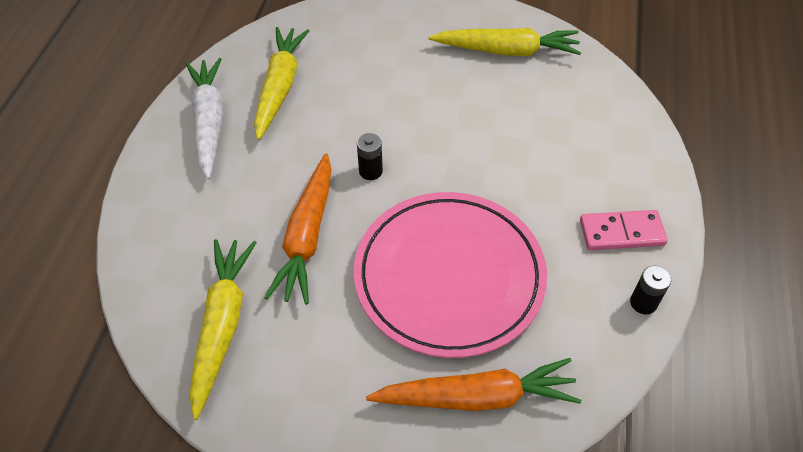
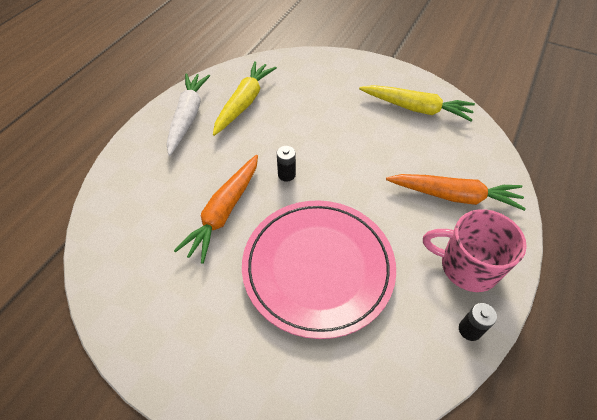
camera: 15 degrees right, 0 degrees up
(222, 325) = (140, 263): yellow carrot -> none
(477, 397) = (308, 372): orange carrot -> orange carrot (454, 196)
(621, 233) = (467, 266): pink domino -> pink mug

